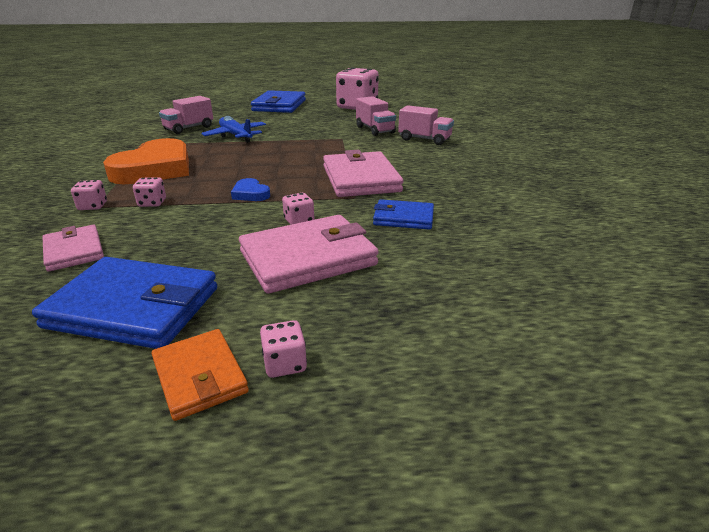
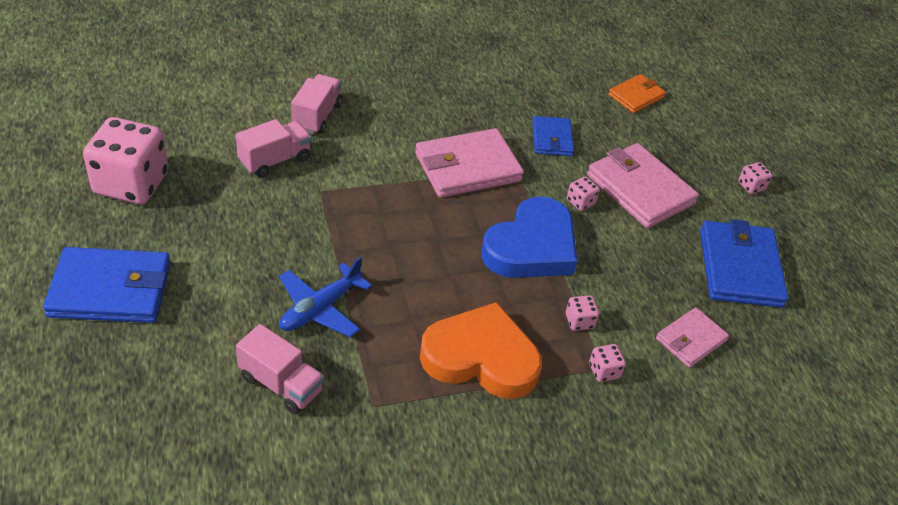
camera: 105 degrees left, 15 degrees up
(199, 376) = (777, 218): orange wallet -> orange wallet (636, 96)
(250, 194) = (531, 247): blue heart -> blue heart, size x2.31

